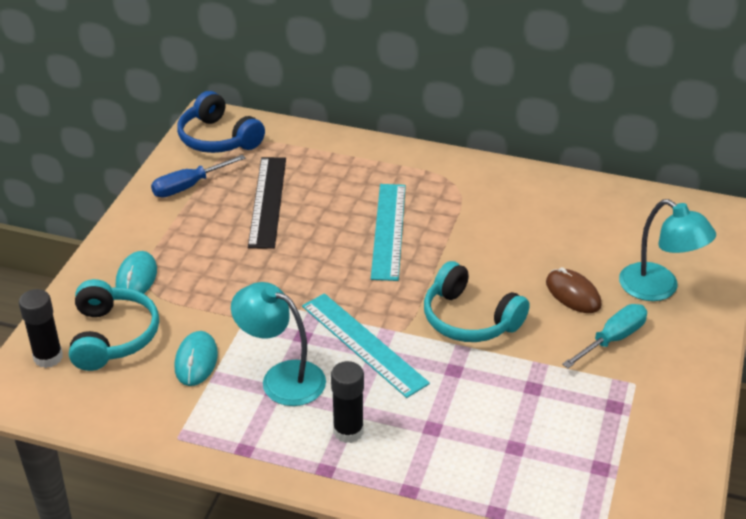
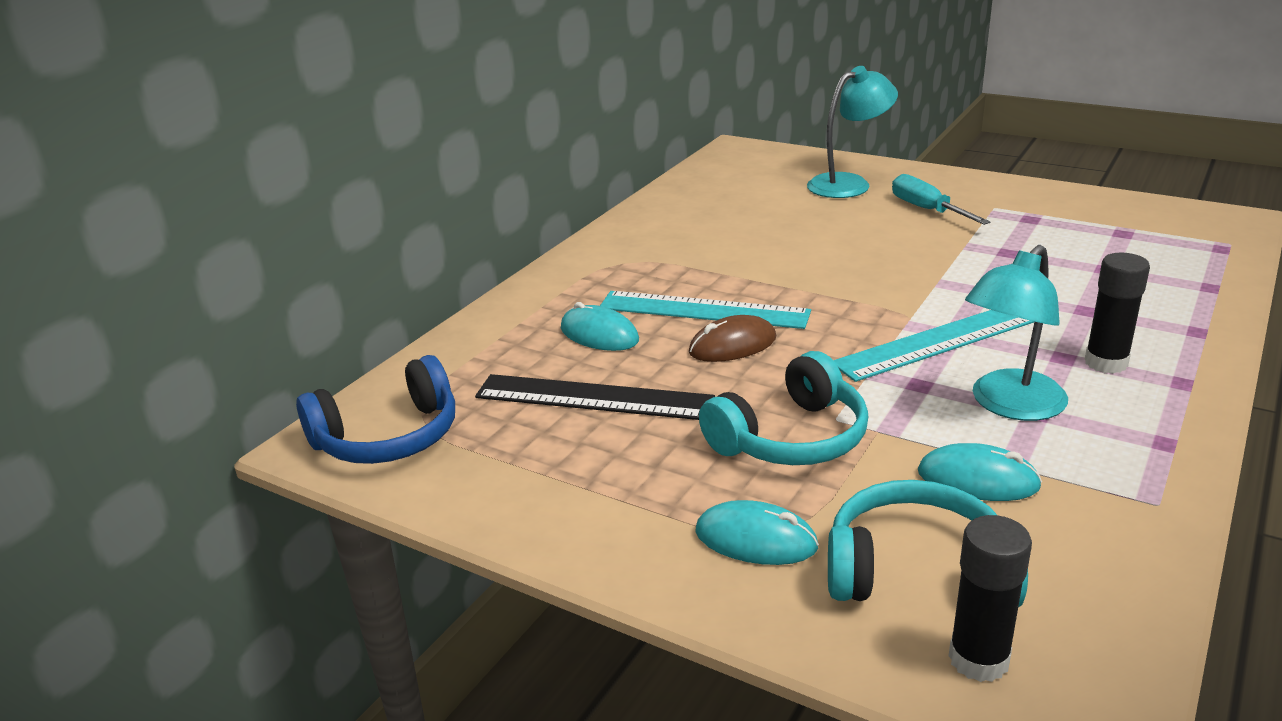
camera: 75 degrees left, 10 degrees down
(188, 187) = (512, 474): blue screwdriver -> none
(345, 191) = (599, 334): none -> turquoise mouse
(470, 319) = (890, 275): turquoise headphones -> turquoise headphones (790, 438)
(573, 294) = (851, 220): brown mouse -> brown mouse (732, 345)

